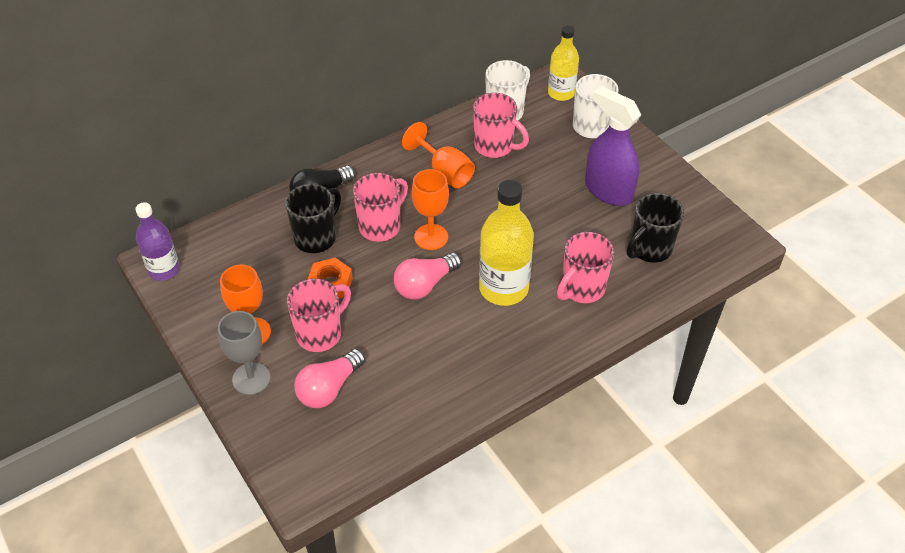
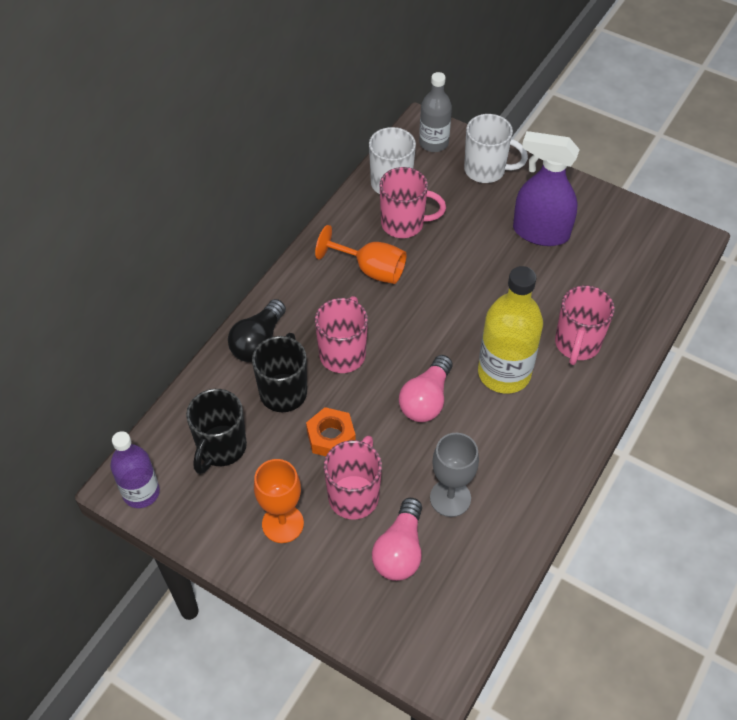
camera: 25 degrees left, 5 degrees up
(251, 379) = (314, 575): grey goblet -> grey goblet (450, 498)
(431, 237) = (400, 346): orange goblet -> none
(561, 93) = (433, 143): yellow bottle -> grey bottle
(649, 249) = (613, 279): black mug -> black mug (221, 448)

